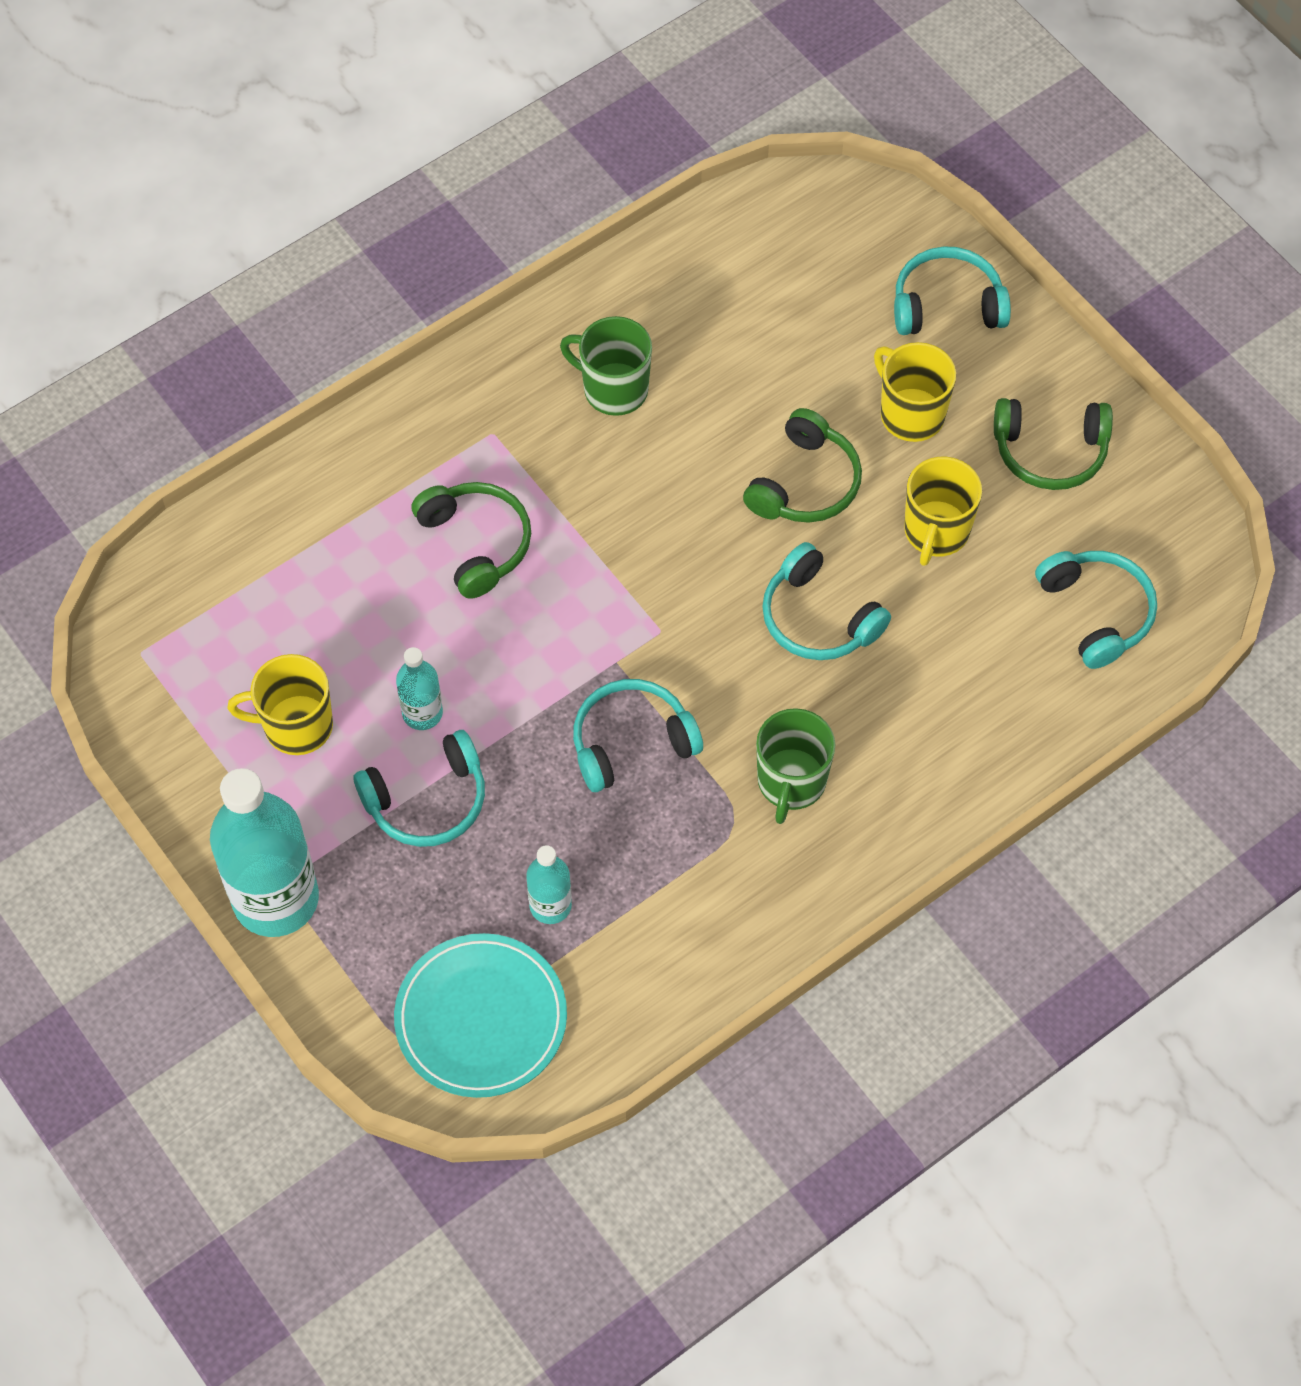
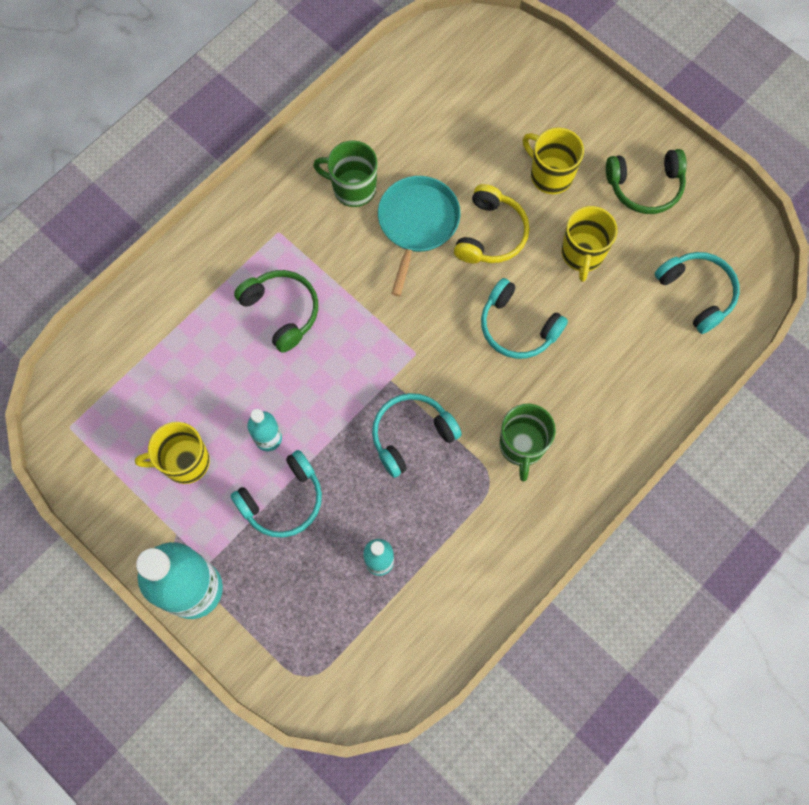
camera: 10 degrees left, 10 degrees up
(481, 1018) = (348, 651): turquoise plate -> none
(699, 452) = (417, 223): none -> turquoise pan
(805, 483) = (491, 234): green headphones -> yellow headphones
(947, 304) = (559, 95): turquoise headphones -> none

